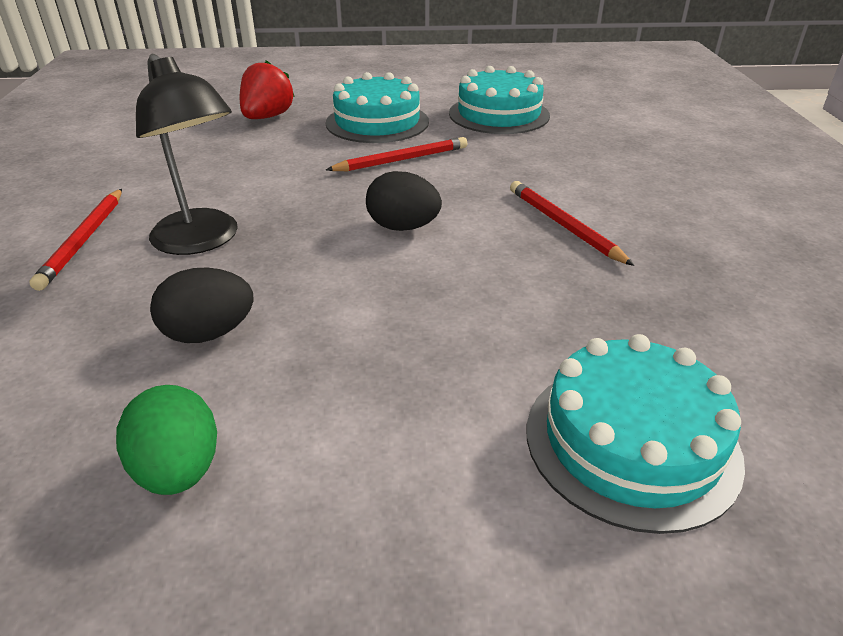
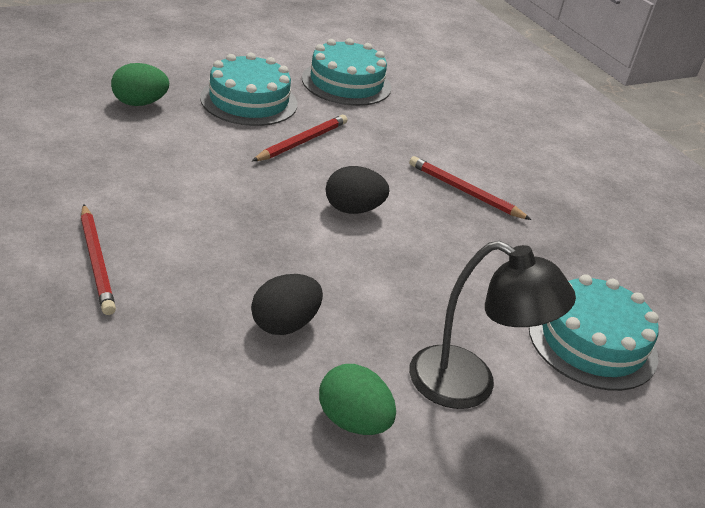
camera: 30 degrees left, 0 degrees up
(202, 241) = (204, 246): black lamp -> black lamp (469, 385)
(267, 117) = (140, 103): red strawberry -> green egg

